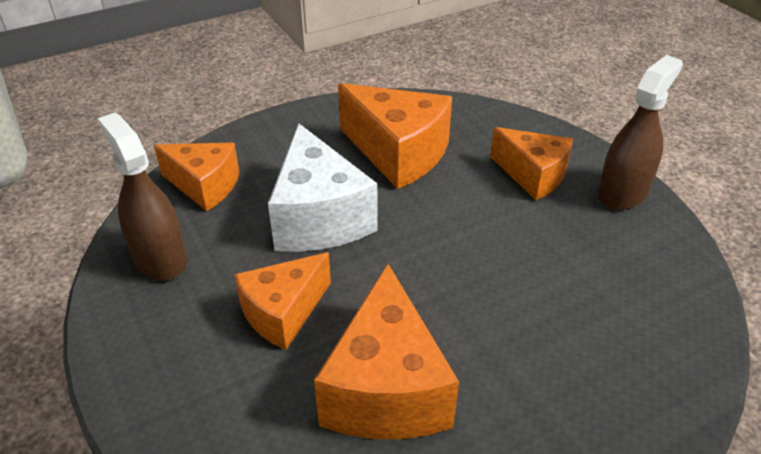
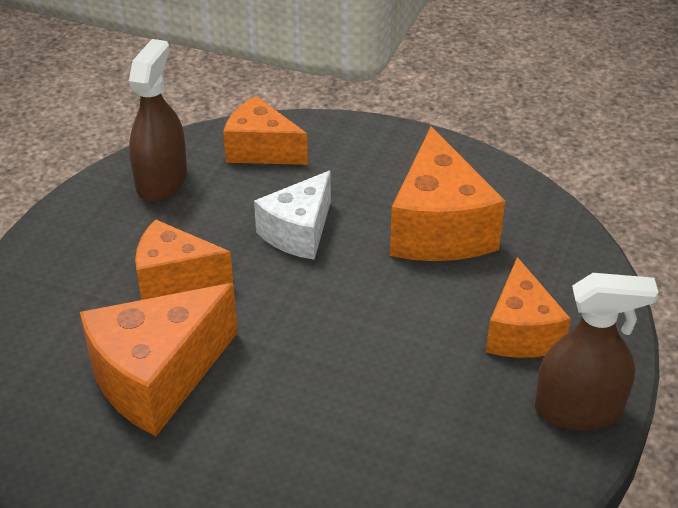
camera: 50 degrees right, 0 degrees up
(204, 186) = (261, 150): orange cheese -> orange cheese turned 135 degrees clockwise
(319, 217) = (298, 232): white cheese -> white cheese, size x0.66

